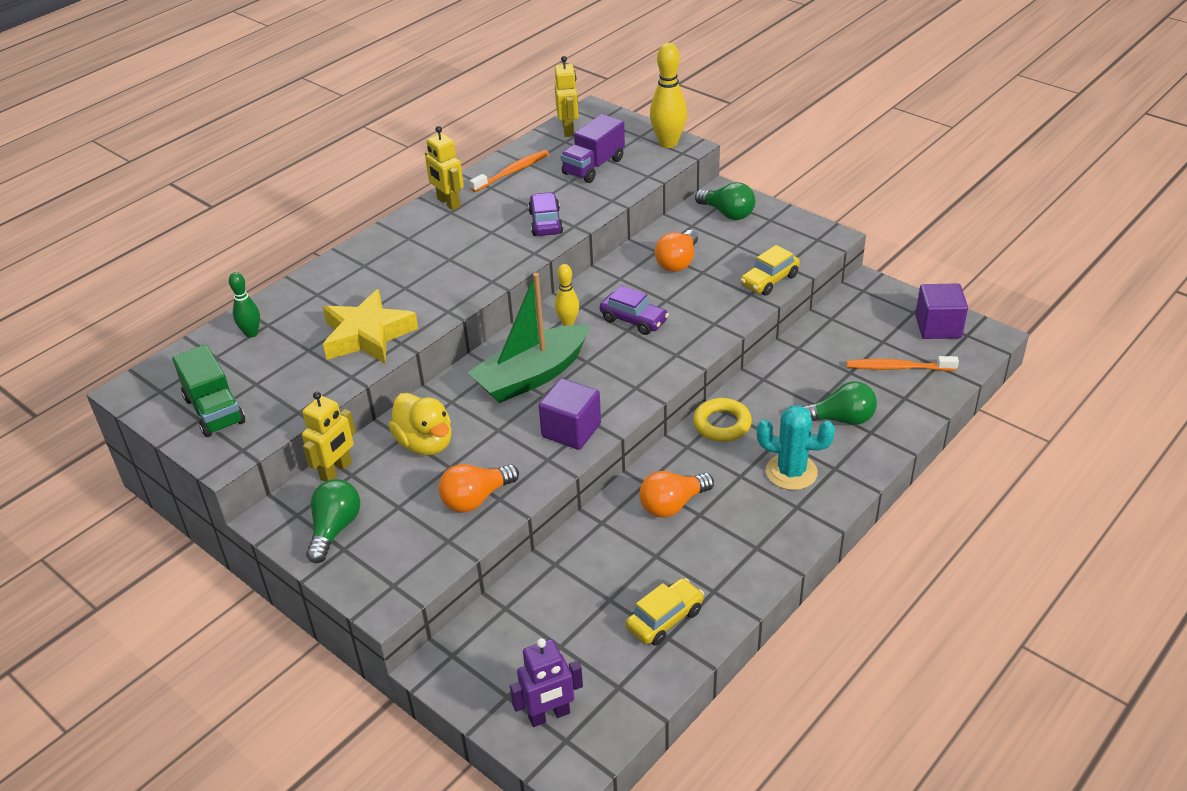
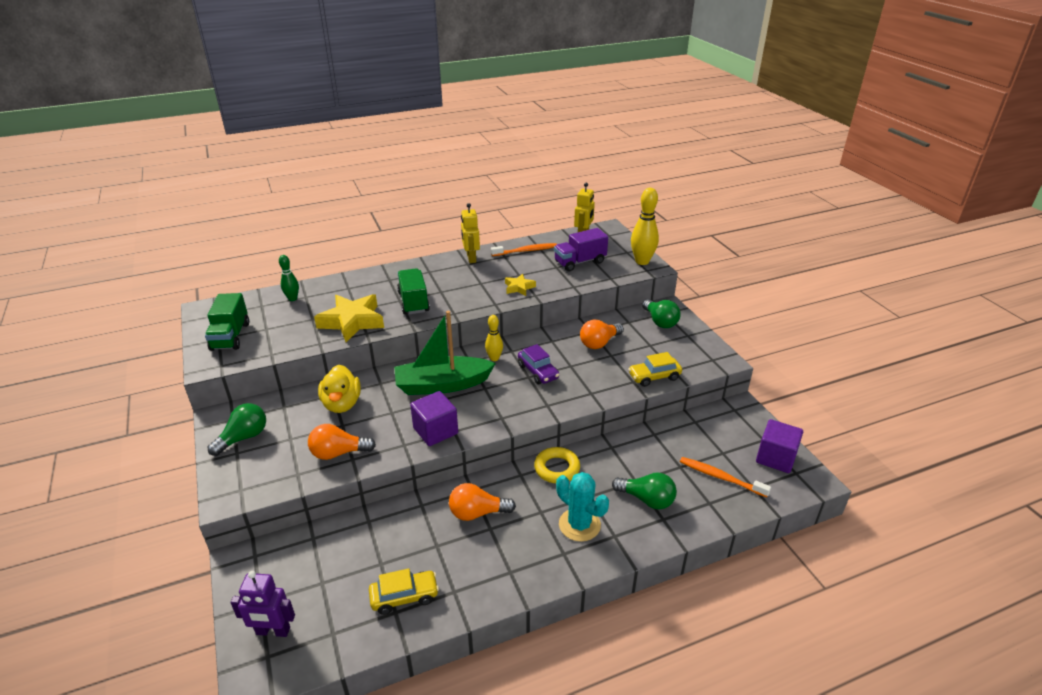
camera: 25 degrees right, 5 degrees down
(336, 471) = (278, 401): yellow robot -> none
(425, 284) = (413, 302): none -> green truck
(545, 222) = (519, 287): purple car -> yellow star

